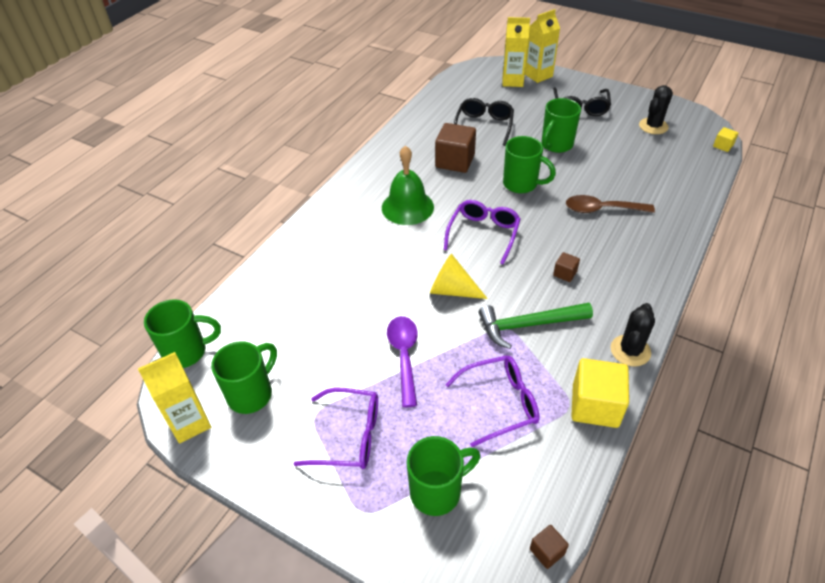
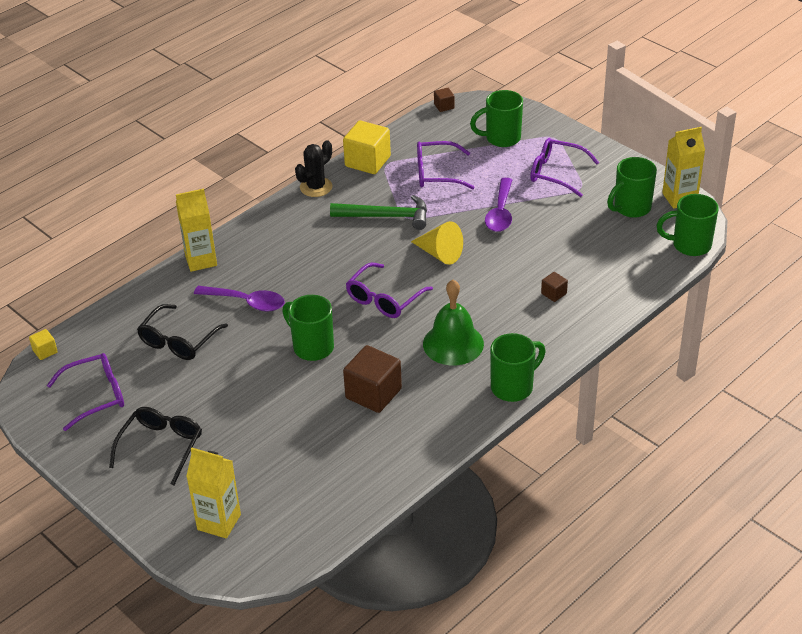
camera: 165 degrees left, 5 degrees down
(484, 126) = (309, 442): black glasses -> black glasses (178, 341)
(538, 75) = (173, 526): yellow carton -> yellow carton (201, 260)
(556, 145) = (236, 392): green mug -> green mug (513, 387)
(565, 273) = (328, 249): brown cube -> brown cube (553, 293)
(602, 209) = (246, 302): brown spoon -> purple spoon
(653, 126) = (96, 396): black cactus -> purple glasses

